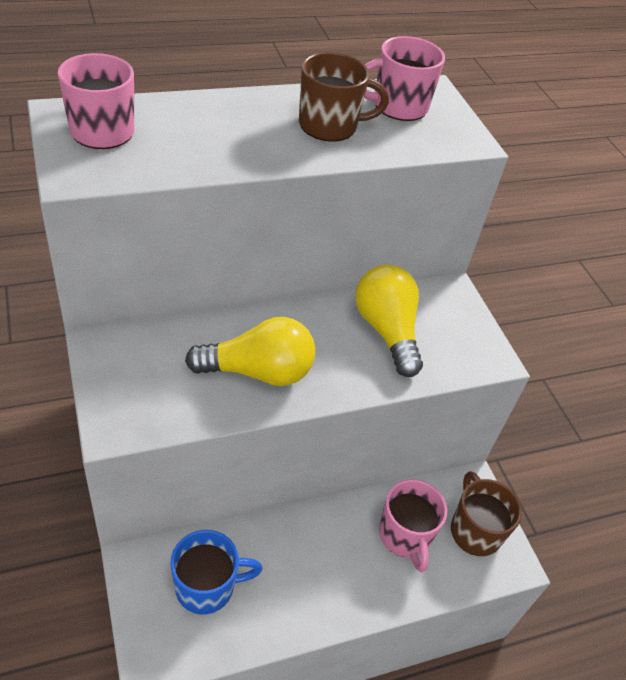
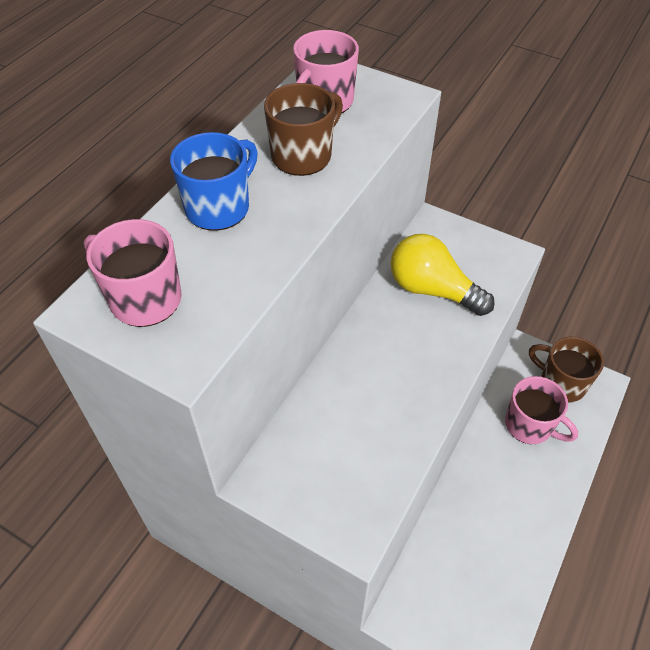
camera: 35 degrees left, 5 degrees up
(207, 586) = (461, 582): blue mug -> blue mug (219, 207)
(259, 371) = (394, 396): yellow light bulb -> none

